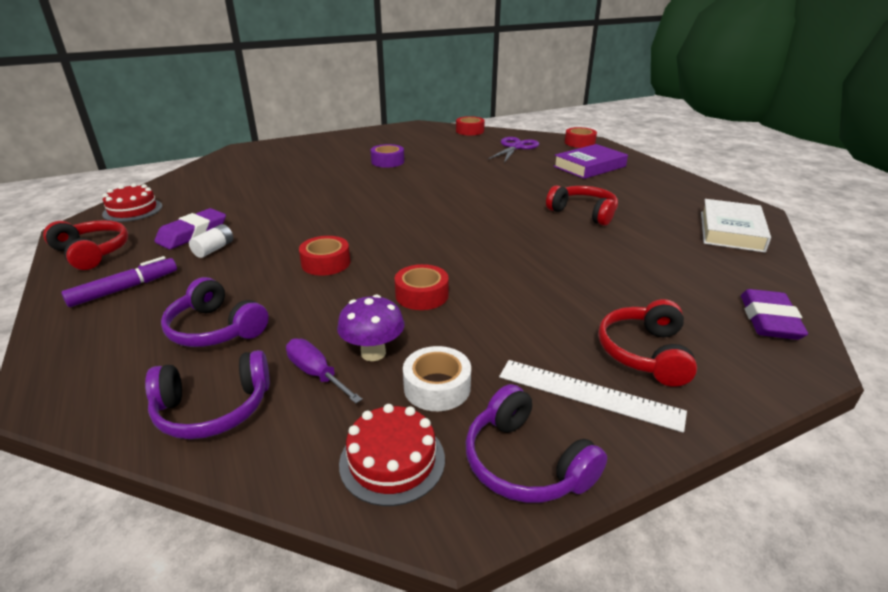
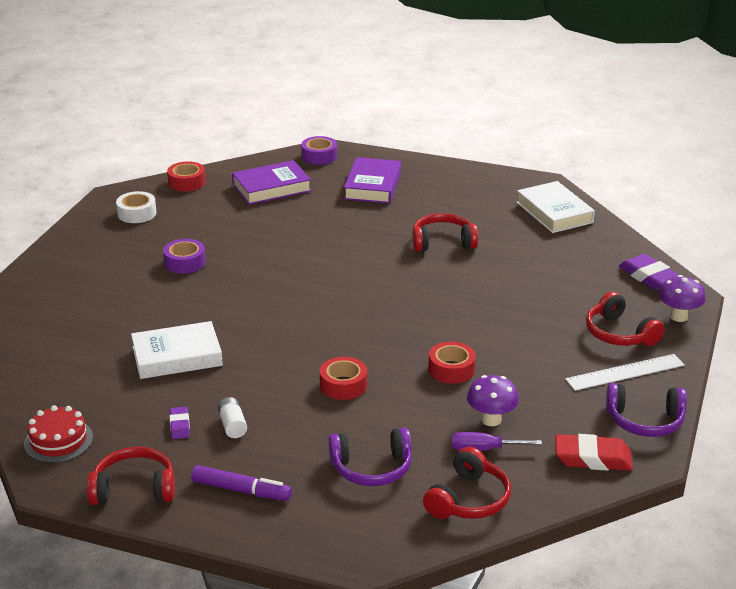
camera: 45 degrees left, 0 degrees up
(124, 289) = (241, 490): purple marker -> purple marker turned 105 degrees clockwise
(192, 234) = (179, 426): purple eraser -> purple eraser, size x0.55
(213, 409) = (469, 499): purple headphones -> red headphones
(278, 200) = (177, 356): none -> white book
(392, 460) = (592, 458): red cake -> red eraser
(437, 387) = (554, 415): white tape -> white tape (137, 213)
(515, 147) = (271, 188): purple scissors -> purple book
(579, 143) = (319, 156): red tape -> purple tape
(755, 376) = (678, 317): none -> purple mushroom

